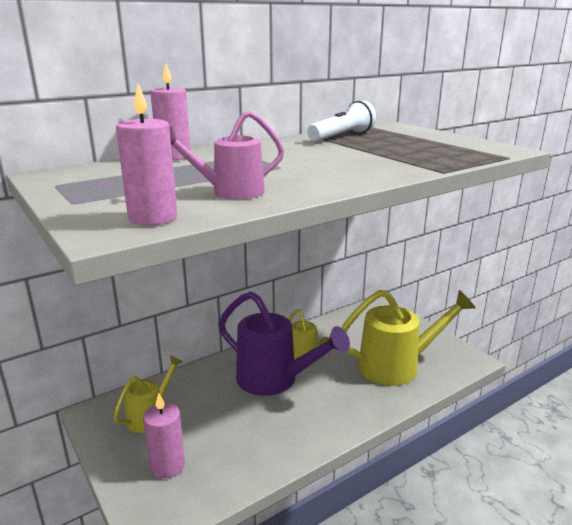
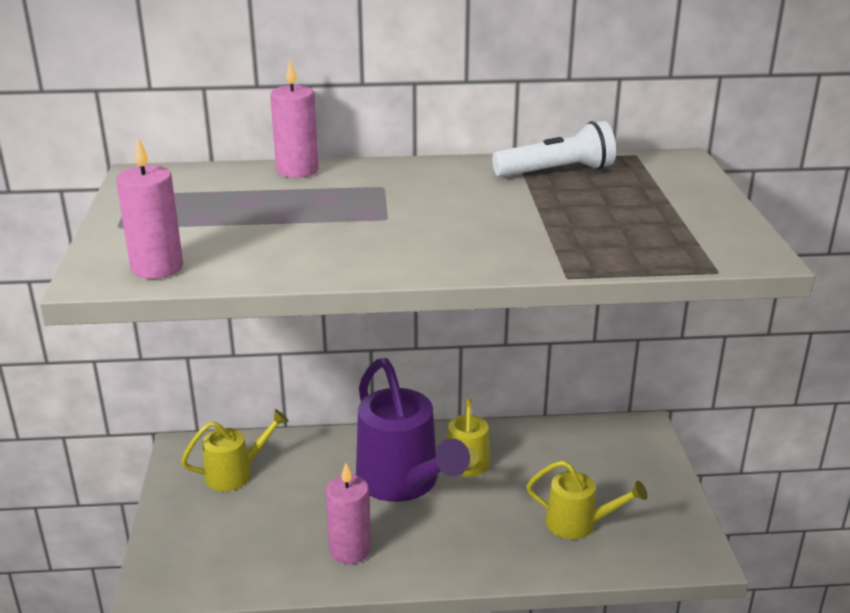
camera: 30 degrees right, 5 degrees up
(167, 465) = (212, 535): pink candle -> pink candle (350, 550)
(230, 192) = (272, 248): pink watering can -> none
(397, 366) = (578, 524): yellow watering can -> yellow watering can, size x0.56

